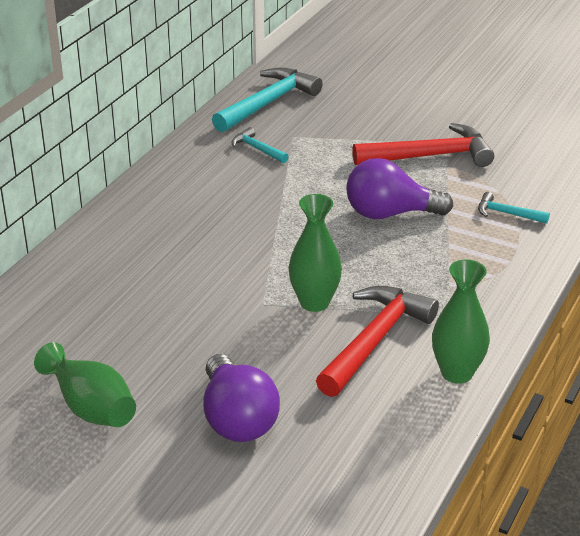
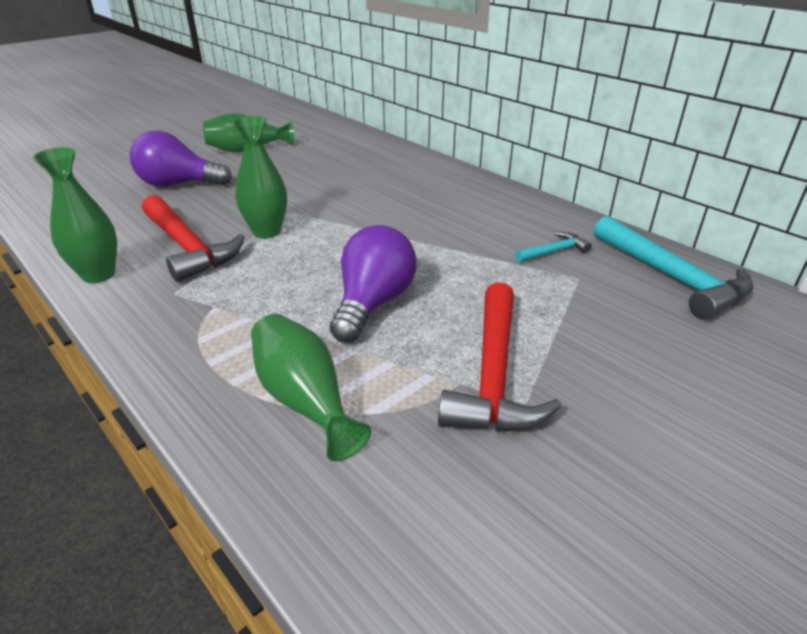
camera: 110 degrees right, 0 degrees up
(507, 214) = (305, 400): turquoise hammer -> green vase

